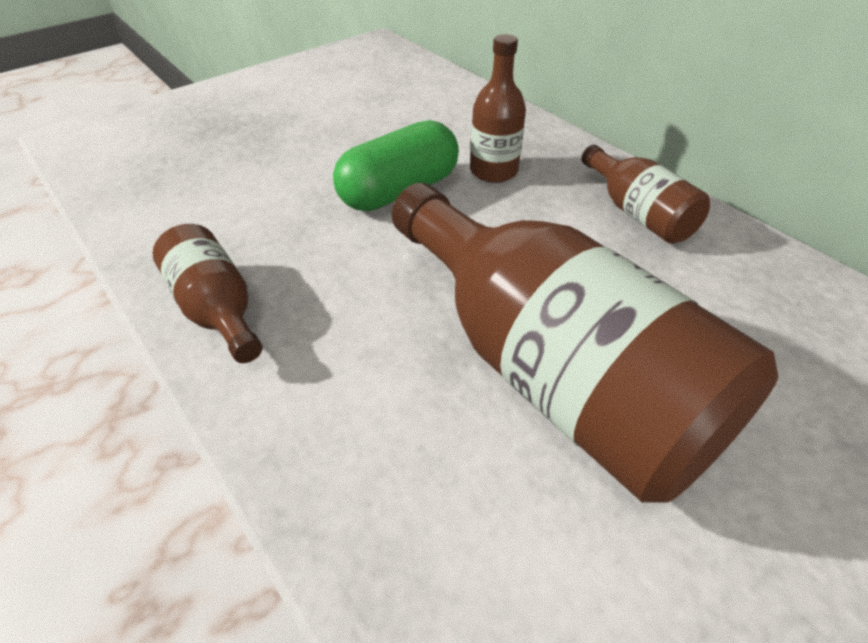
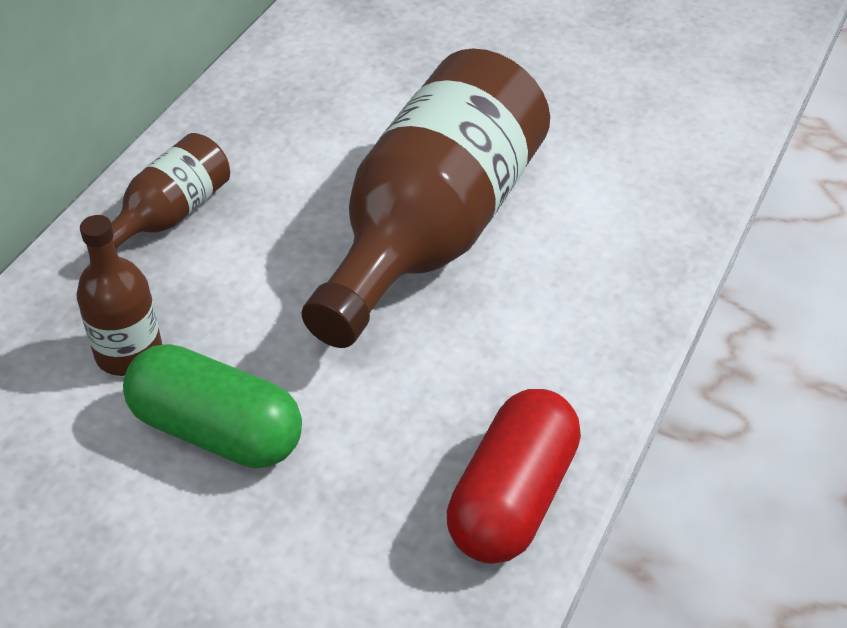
camera: 115 degrees left, 0 degrees up
(217, 309) = (513, 498): brown bottle -> red capsule

